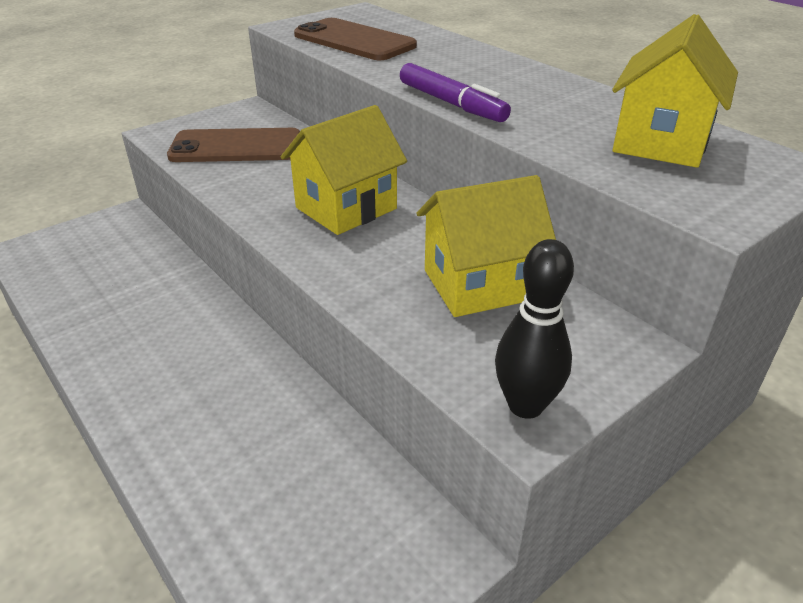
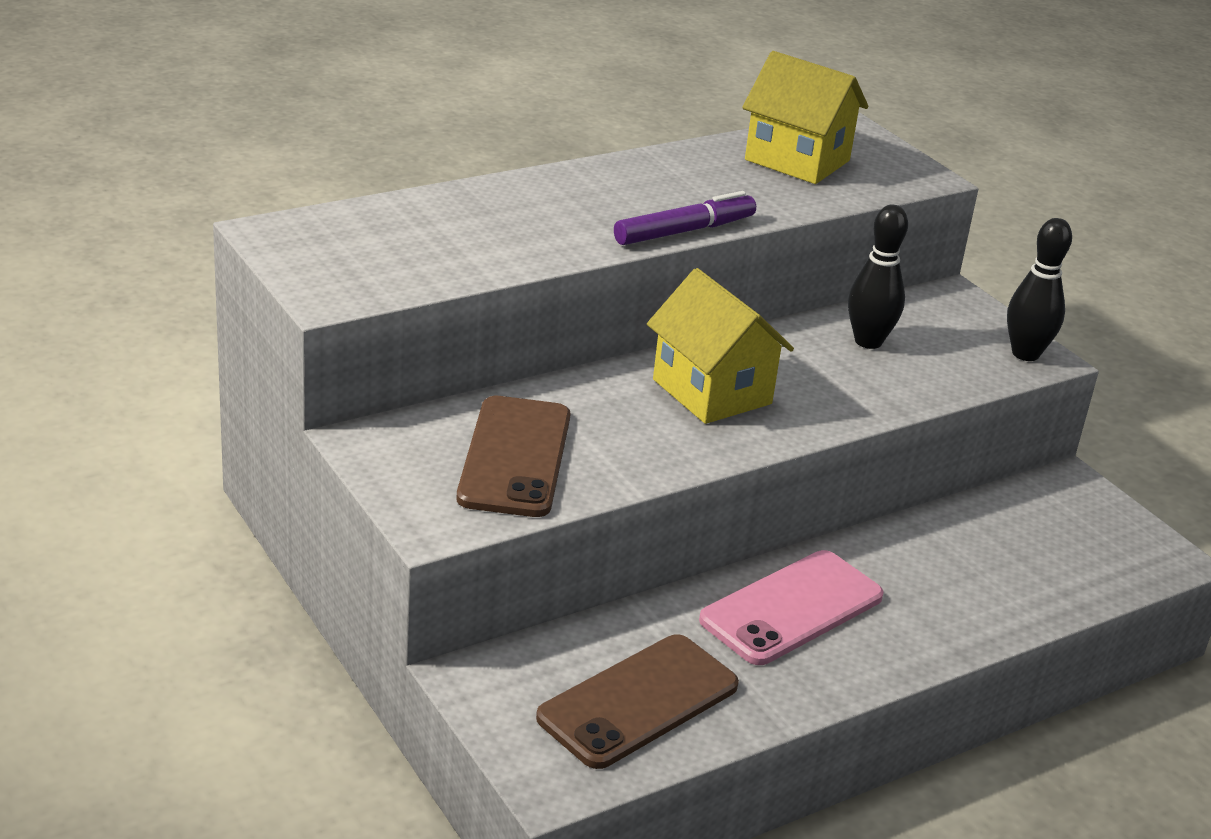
camera: 85 degrees left, 5 degrees down
(188, 334) = (792, 608): none -> pink phone
(354, 41) = (432, 255): brown phone -> brown phone (638, 701)
(479, 284) = (868, 341): yellow house -> black bowling pin

